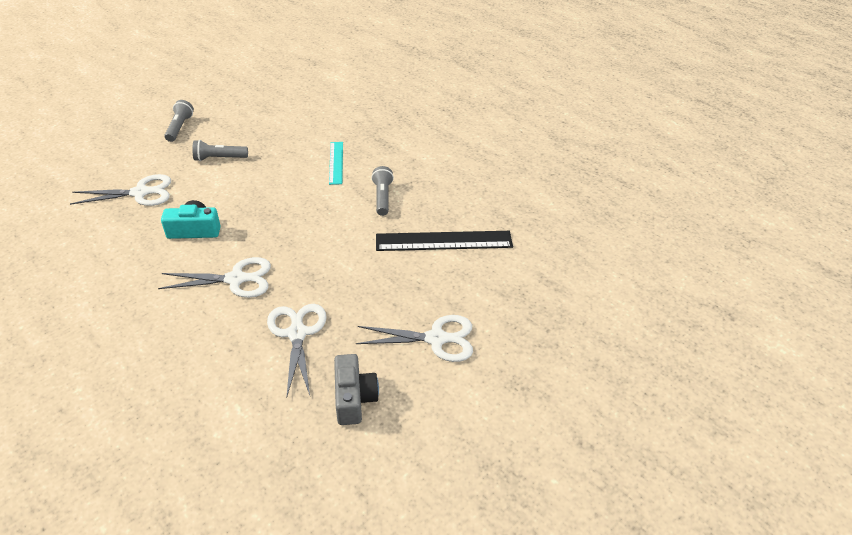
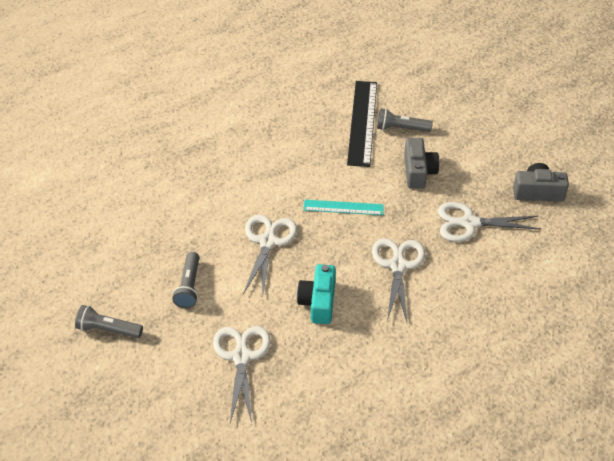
camera: 80 degrees left, 5 degrees up
(336, 162) = (223, 187): turquoise ruler -> turquoise ruler (343, 207)
(374, 288) = (418, 171): none -> grey camera
(382, 197) = (291, 156): grey flashlight -> grey flashlight (401, 128)
(436, 339) = (478, 140): white scissors -> white scissors (268, 242)

